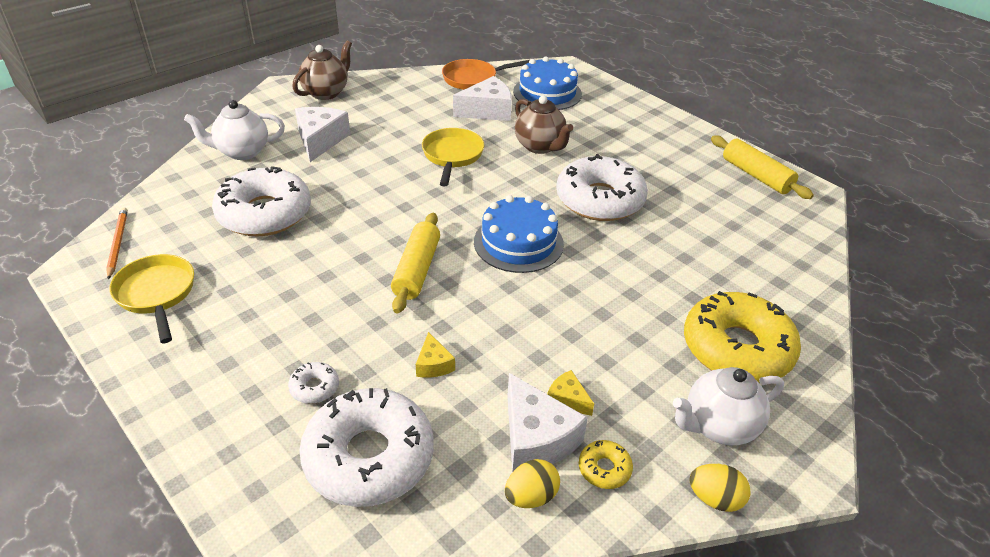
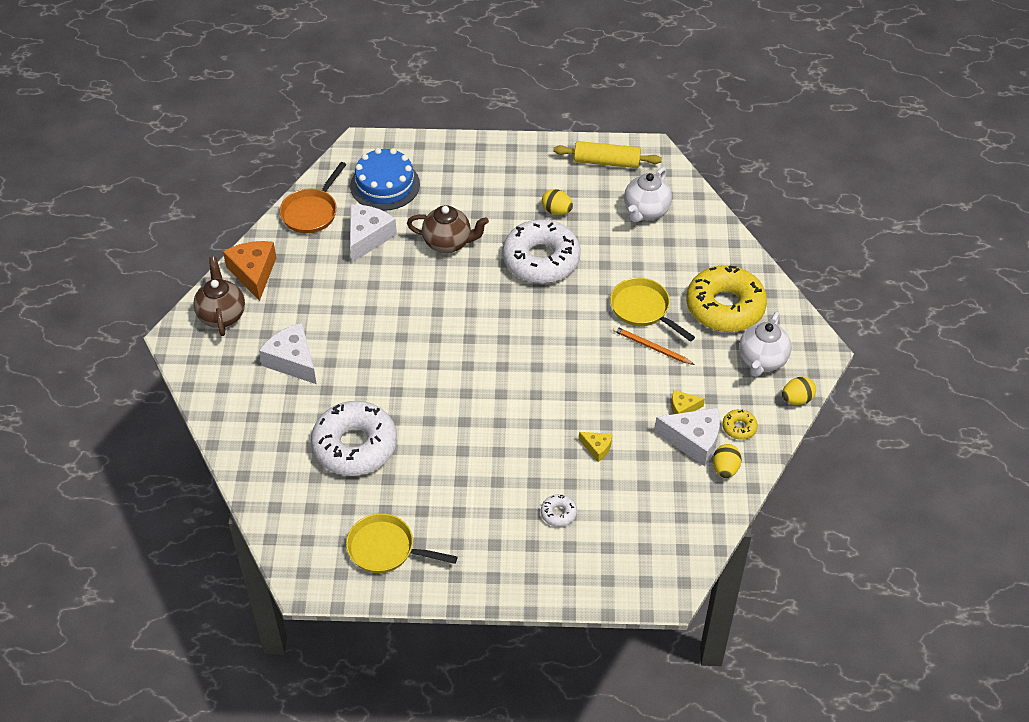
camera: 45 degrees left, 10 degrees up
(117, 244) = (300, 546): orange pencil -> orange pencil (651, 347)
(242, 152) = (254, 416): white teapot -> white teapot (646, 211)
(369, 457) = (634, 519): white donut -> none
(383, 85) = (253, 273): none -> orange cheese
(417, 270) = (507, 402): yellow rolling pin -> none
(452, 156) = (403, 299): yellow pan -> yellow pan (643, 309)
(518, 243) = (537, 333): blue cake -> none
(662, 179) = (556, 211): none -> yellow egg

